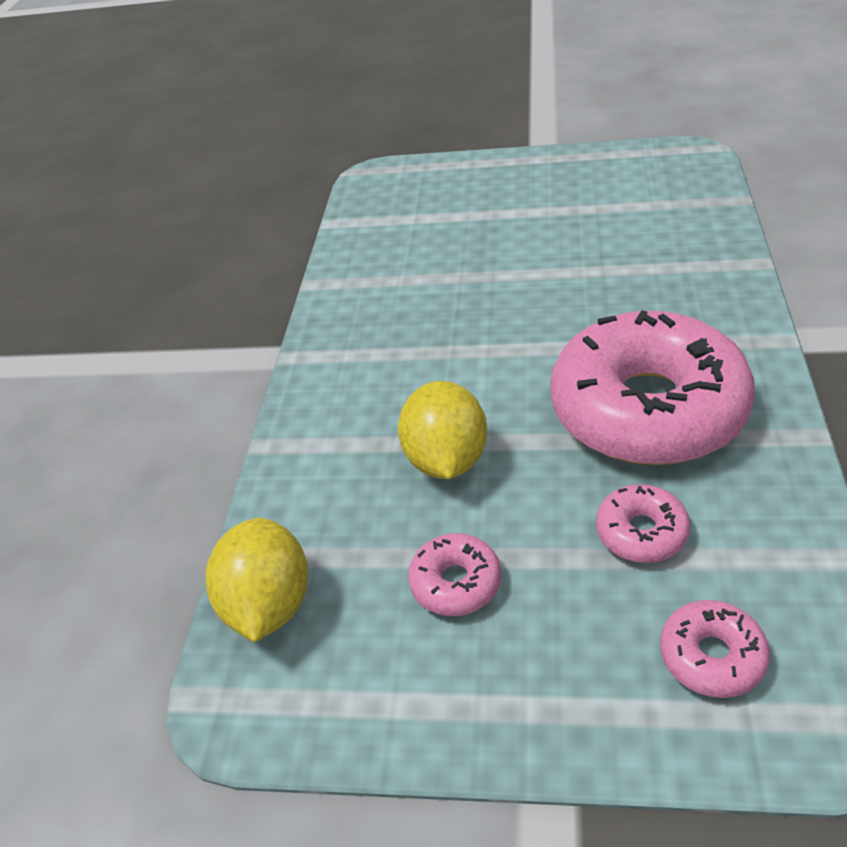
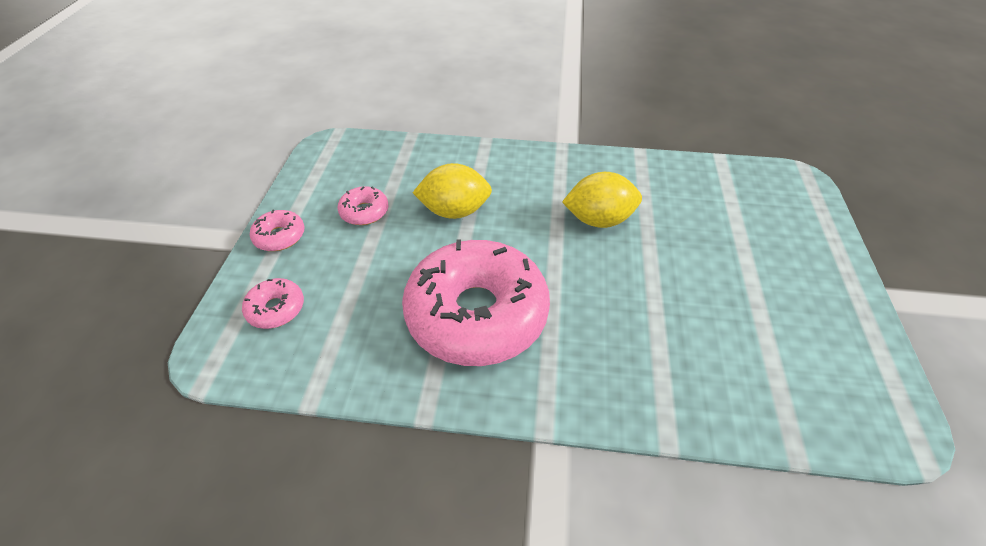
camera: 85 degrees right, 5 degrees up
(269, 604) = (376, 150): yellow lemon -> yellow lemon (599, 220)
(641, 532) = (370, 292): pink donut -> pink donut (280, 236)

